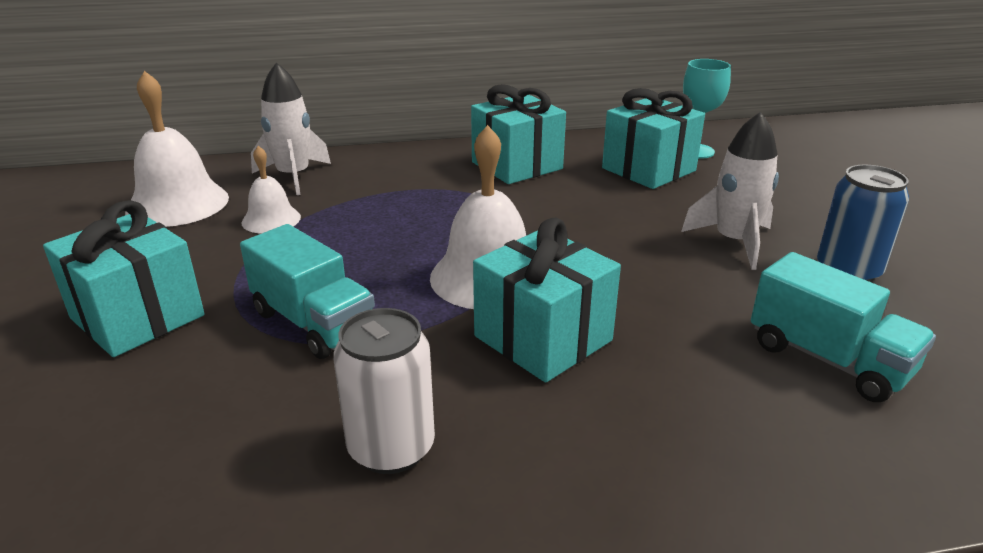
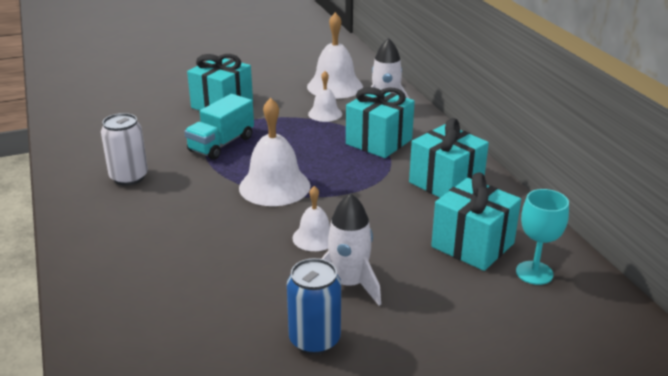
camera: 80 degrees right, 0 degrees up
(543, 338) = (212, 208): turquoise gift -> turquoise gift (378, 142)
(633, 255) = (314, 237): none -> white bell
(828, 359) = (196, 312): turquoise truck -> none

